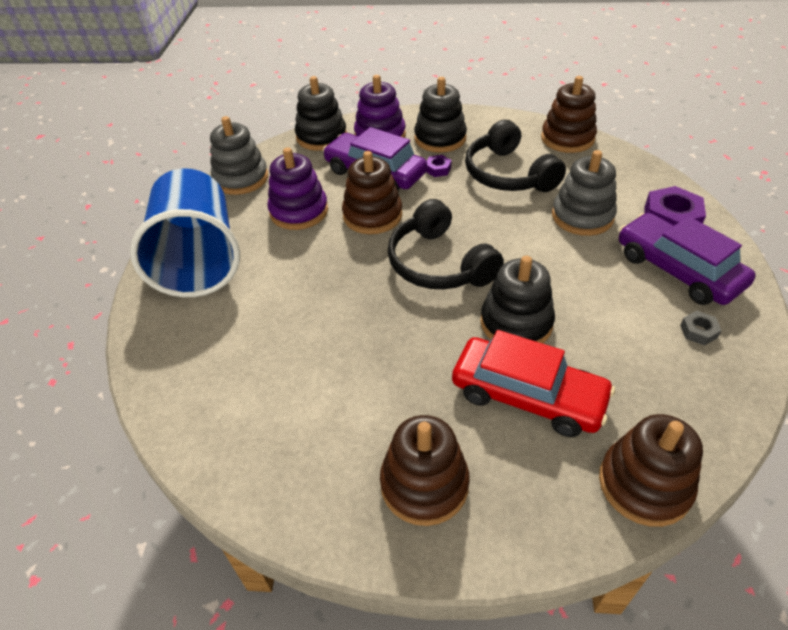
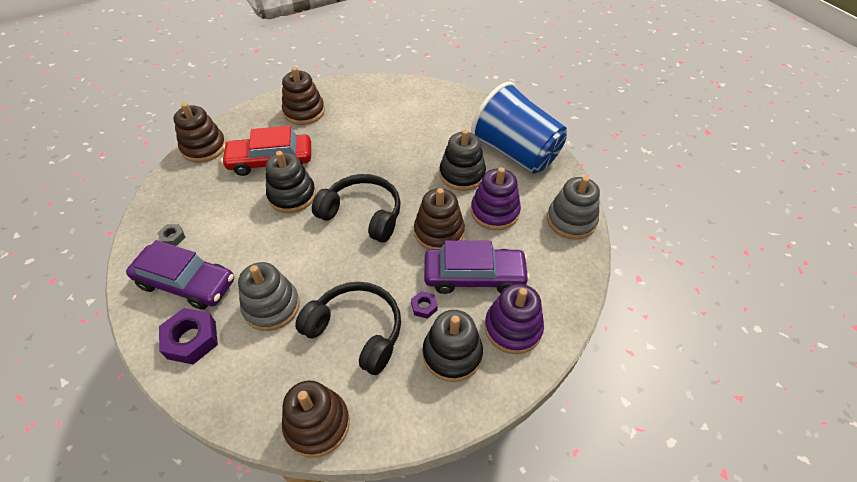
camera: 145 degrees right, 5 degrees up
(321, 137) = (564, 299): black stacking toy -> black stacking toy (462, 174)

